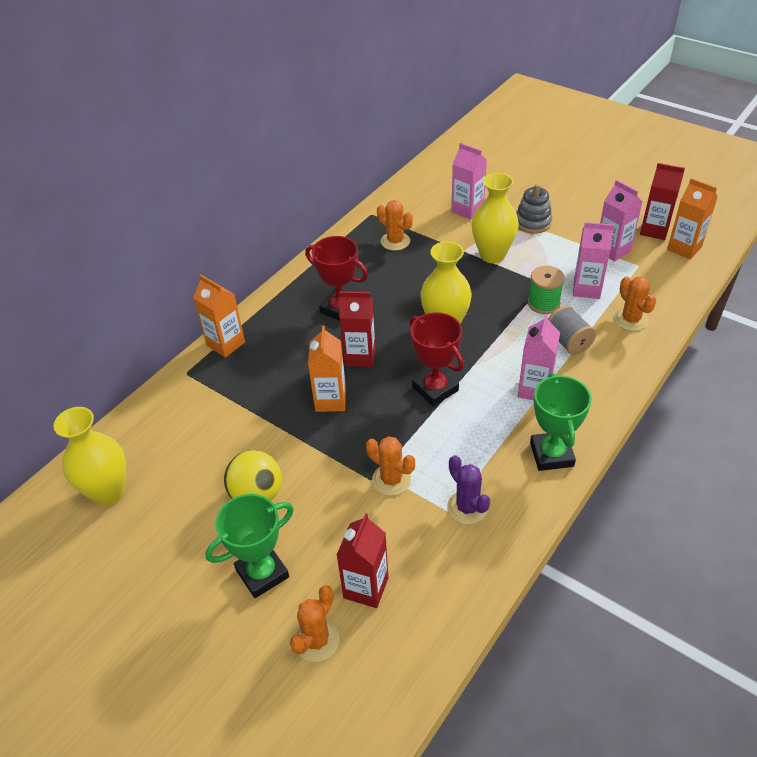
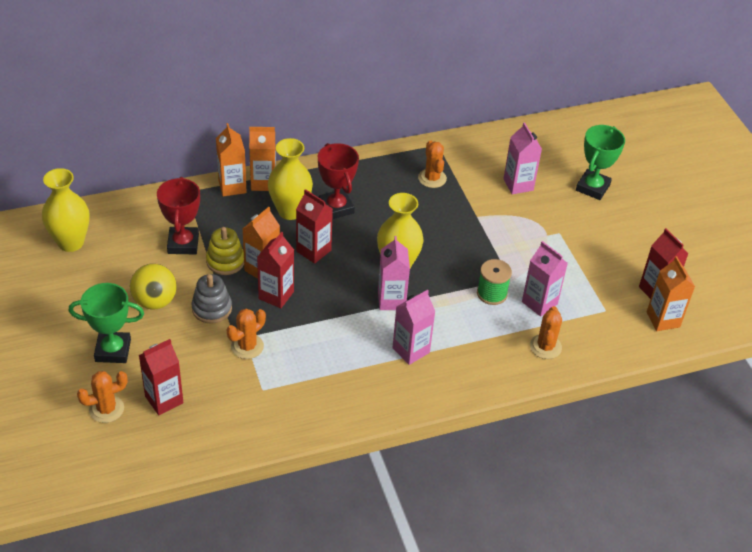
camera: 30 degrees right, 0 degrees up
(252, 324) = (263, 182): none -> orange carton
(288, 414) = (225, 261): none -> yellow stacking toy
(368, 415) = (276, 295): none -> red carton
(391, 480) = (247, 346): orange cactus -> orange cactus turned 60 degrees clockwise
(435, 389) = (341, 306): red trophy -> red trophy (183, 244)
(467, 507) = (276, 395): purple cactus -> none
(492, 255) = (495, 233): yellow vase -> yellow vase (290, 211)
(533, 222) = (560, 225): grey stacking toy -> grey stacking toy (212, 308)
(551, 454) = (371, 400): green trophy -> green trophy (592, 187)
(568, 342) = (476, 333): grey spool -> none
(612, 250) = (599, 286): pink carton -> pink carton (391, 300)

